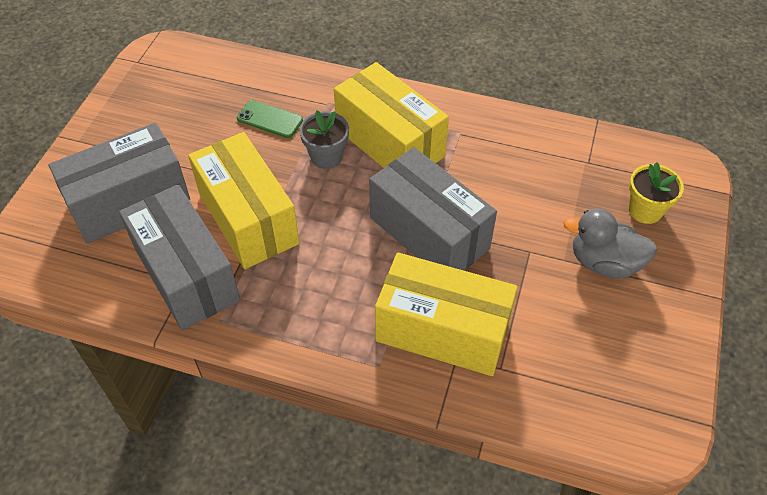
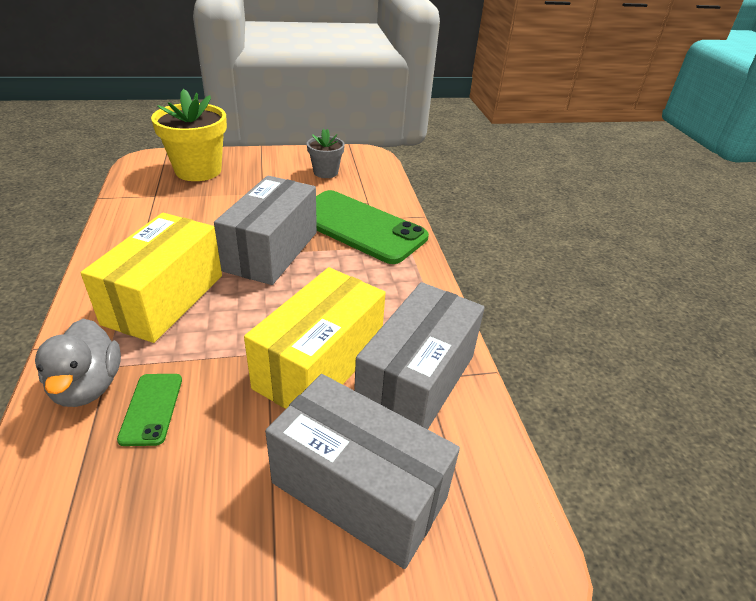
camera: 120 degrees left, 15 degrees down
(326, 157) = (202, 337): grey flower pot -> grey flower pot (325, 172)
(442, 331) = (358, 227): yellow box -> green phone
(604, 263) = (256, 179): grey duck -> grey duck (88, 386)
(645, 210) = (198, 170): yellow flower pot -> yellow flower pot, size x1.79

